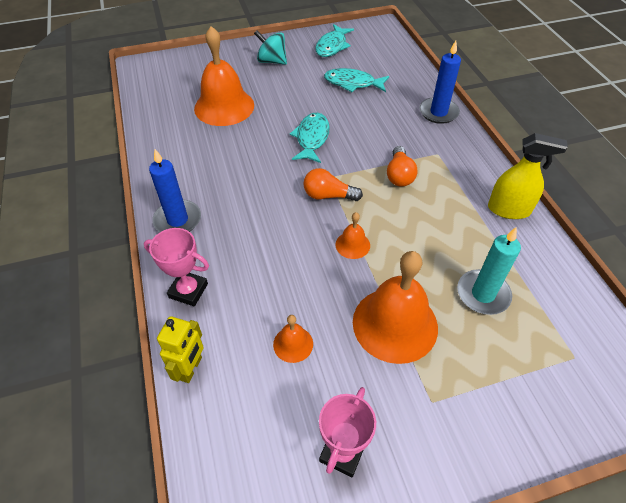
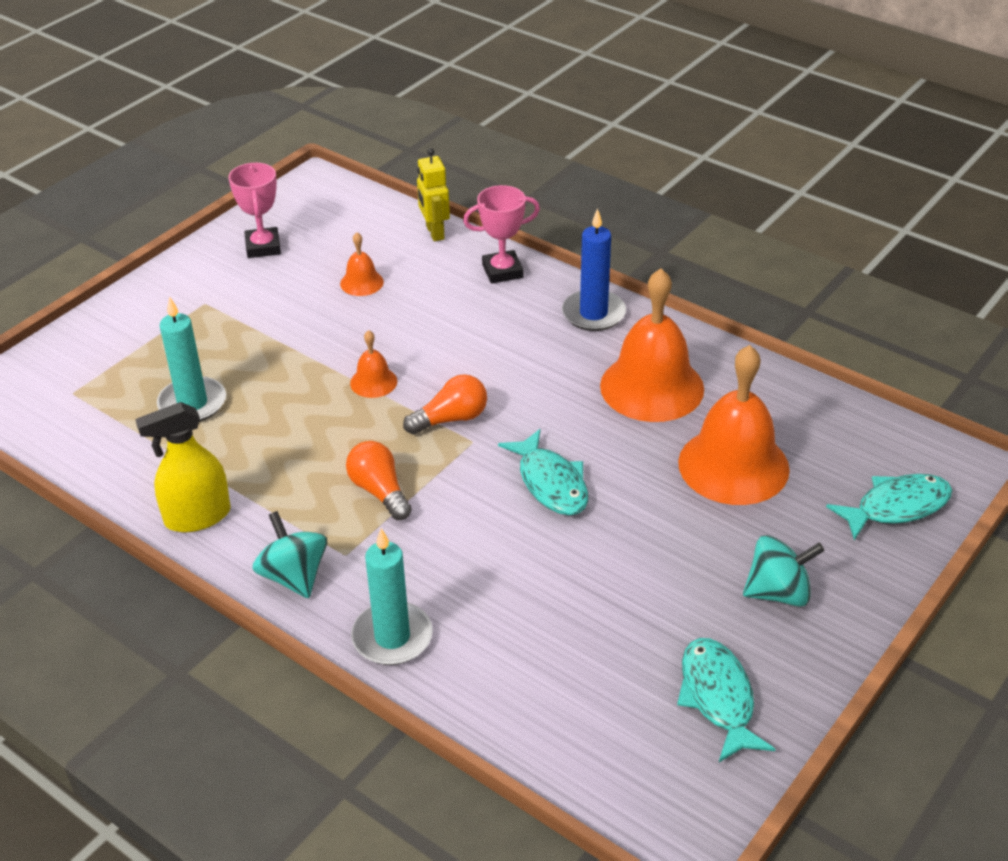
camera: 145 degrees right, 10 degrees down
(352, 83) = (589, 621): turquoise fish -> turquoise fish (896, 507)
(395, 324) = (274, 337): orange bell -> orange bell (652, 387)
(438, 112) = (392, 637): blue candle -> turquoise candle
(469, 155) = (294, 576): none -> turquoise spinning top

